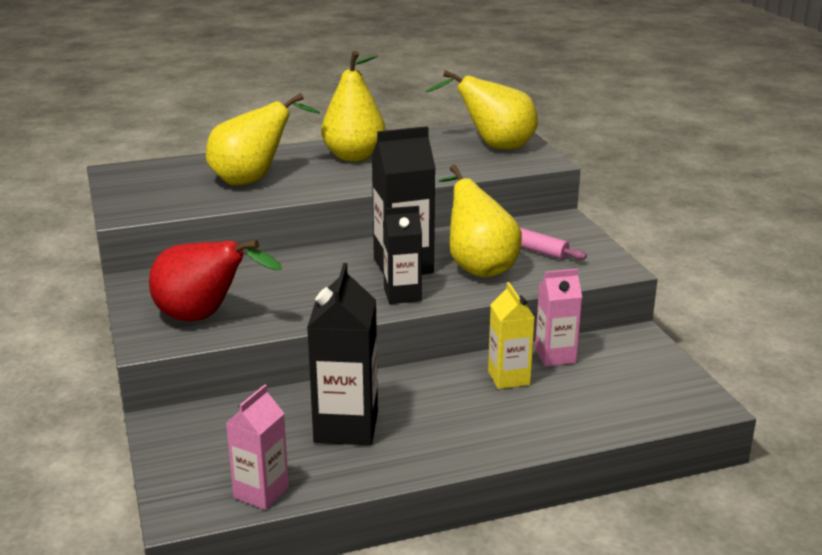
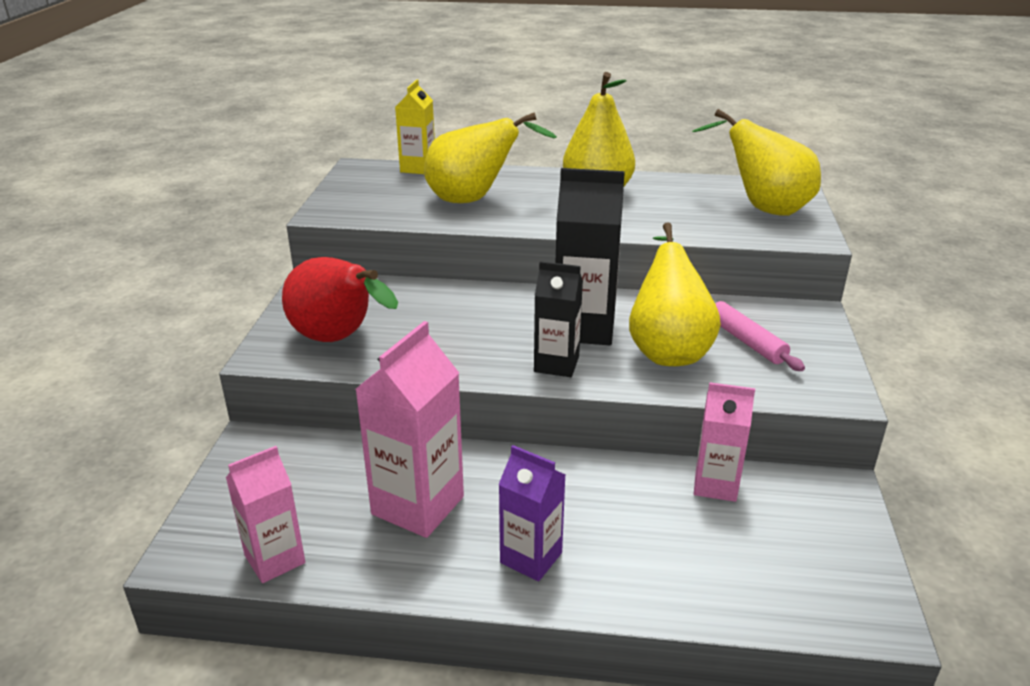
camera: 25 degrees right, 5 degrees up
(346, 427) = (418, 505): black carton -> pink carton
(459, 435) = (531, 558): none -> purple carton
(508, 378) = (640, 498): yellow carton -> yellow carton (418, 168)

